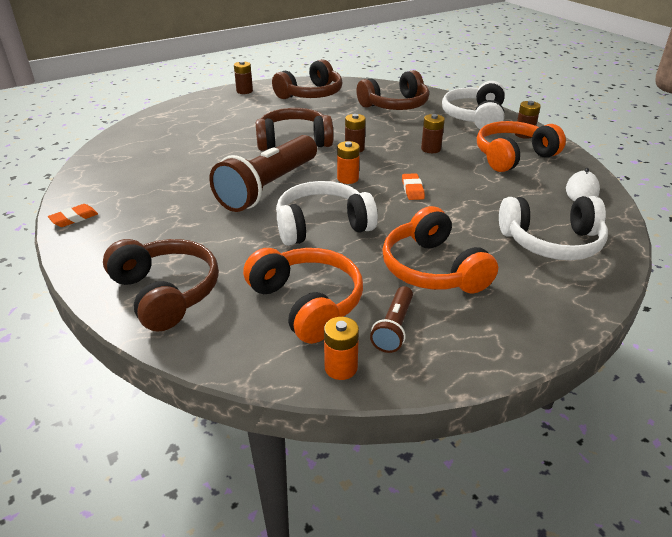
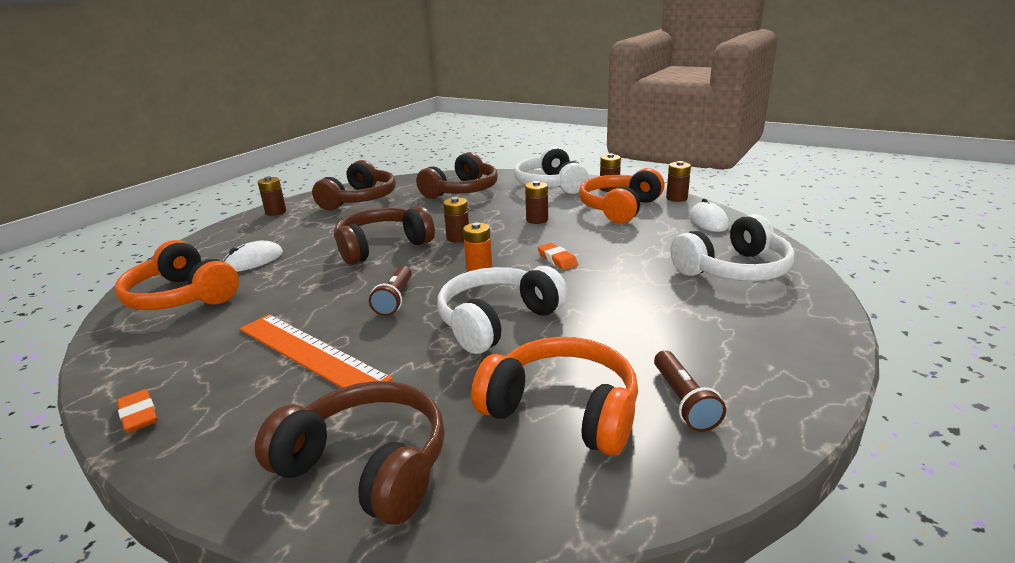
camera: 25 degrees left, 10 degrees down
(74, 218) = (139, 415): orange eraser -> orange eraser turned 60 degrees counterclockwise
(188, 210) = (310, 353): none -> orange ruler
(202, 129) = (253, 261): none -> white mouse
(268, 187) = (395, 299): brown flashlight -> brown flashlight, size x0.47
(341, 368) = (676, 470): orange battery -> none
(433, 269) = (657, 328): orange headphones -> orange headphones (182, 296)
(577, 160) = (676, 198): none -> brown battery

